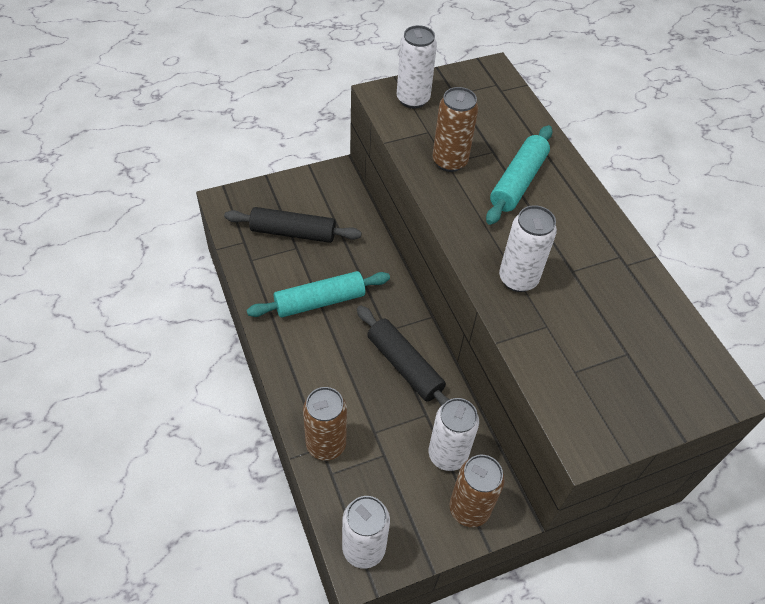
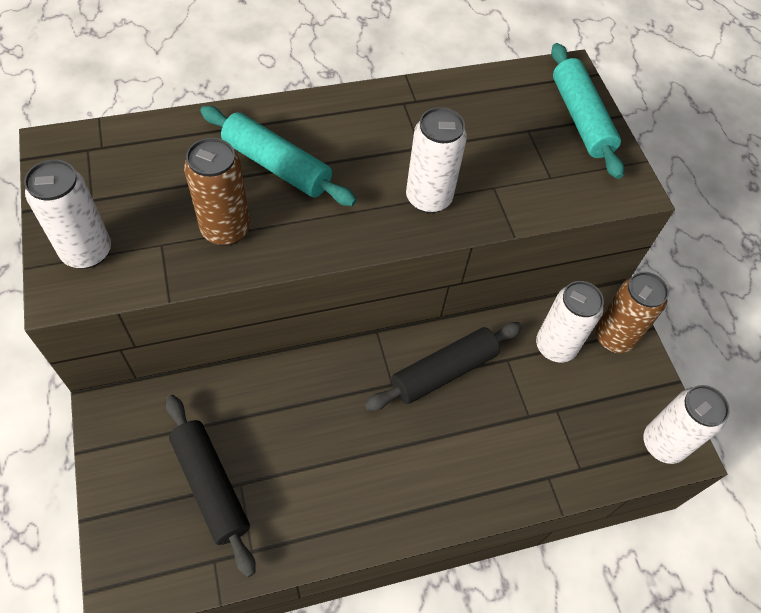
camera: 85 degrees left, 5 degrees up
(293, 232) = (211, 486): black rolling pin -> black rolling pin turned 45 degrees counterclockwise
(320, 301) = (339, 459): turquoise rolling pin -> turquoise rolling pin (580, 118)
(326, 445) = (545, 471): brown can -> none

